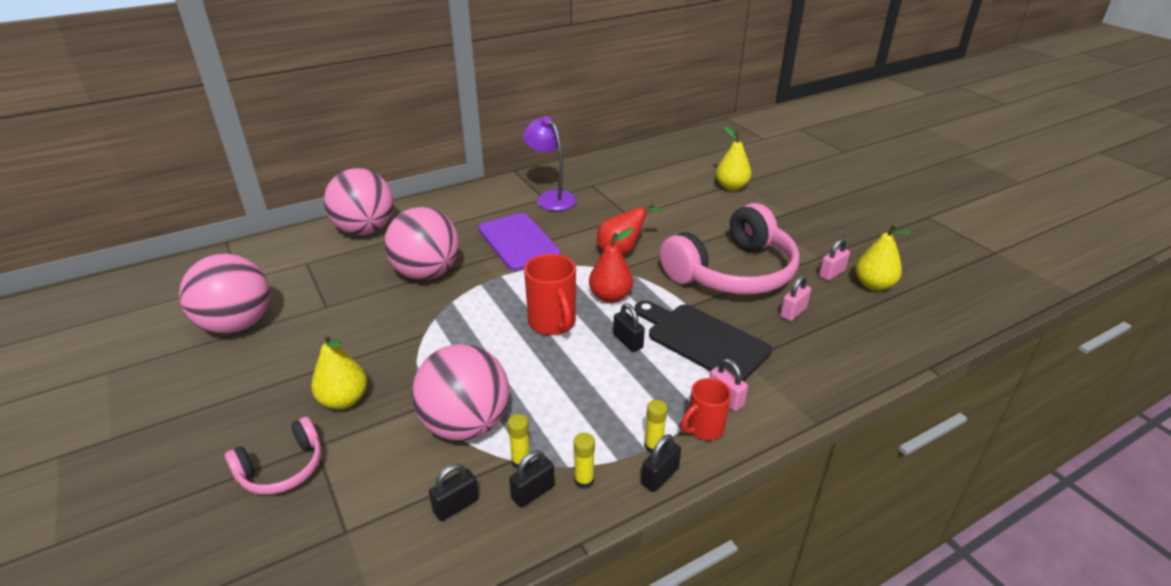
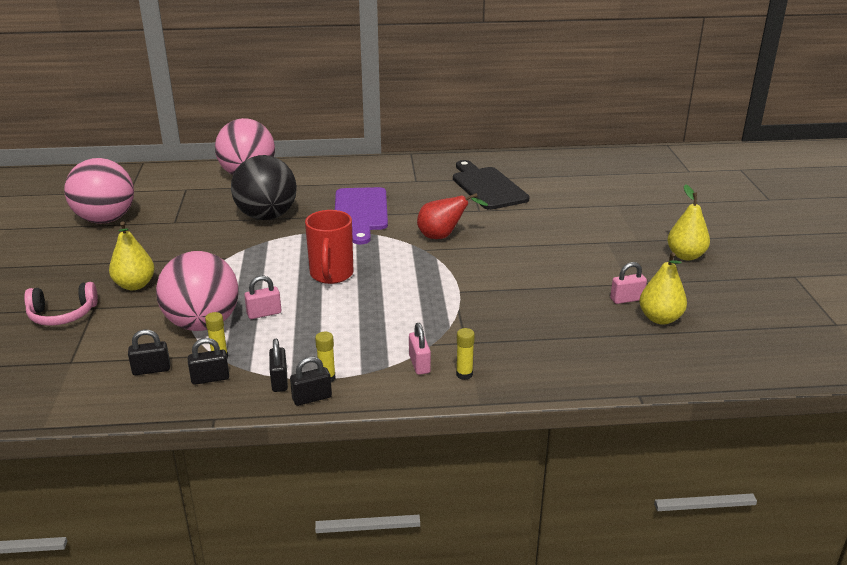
camera: 25 degrees right, 5 degrees down
(427, 273) = (266, 216): pink ball -> black ball
(551, 198) = (422, 181): purple lamp -> none
(584, 481) = (253, 383): yellow glue stick -> yellow glue stick (464, 374)
(610, 296) = (398, 267): red pear -> none
(628, 341) = (379, 303): black padlock -> black padlock (279, 381)
(703, 340) = (445, 318): black cutting board -> black cutting board (487, 187)
(704, 428) = (380, 378): red mug -> none
(731, 187) = (605, 207): yellow pear -> yellow pear (685, 256)
(733, 272) = (528, 275): pink headphones -> none
(793, 312) = (552, 319): pink padlock -> pink padlock (264, 313)

